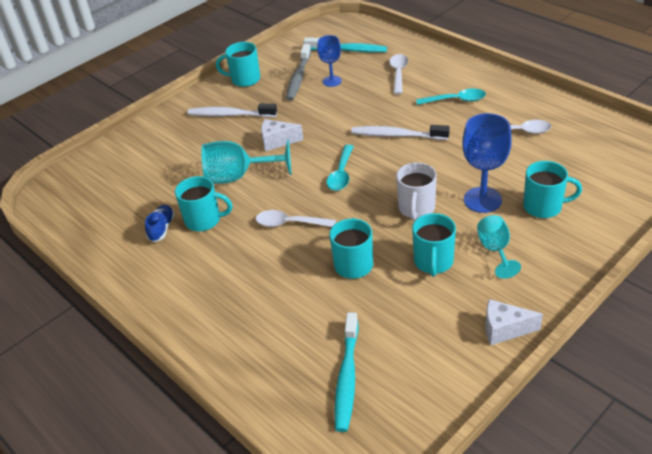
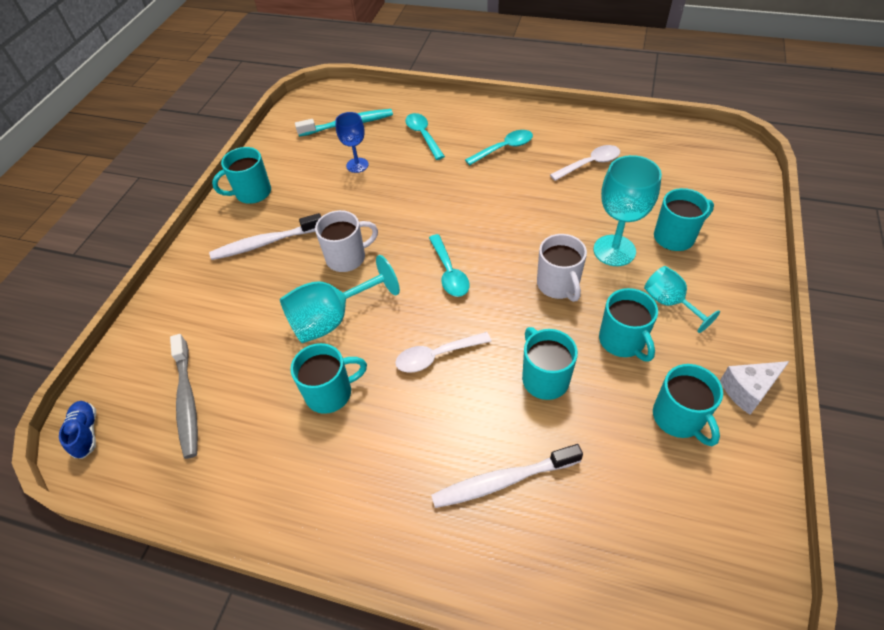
camera: 30 degrees left, 10 degrees up
(162, 228) = (283, 426): blue shoe -> blue shoe (86, 433)
(277, 141) = (347, 258): white cheese -> white mug
(298, 78) = (316, 172): grey toothbrush -> grey toothbrush (187, 401)
(347, 377) = (644, 527): turquoise toothbrush -> none
(397, 135) = (474, 207): white toothbrush -> white toothbrush (502, 481)
(398, 73) = (423, 135): white spoon -> turquoise spoon
(432, 326) = (678, 418): none -> turquoise mug
(482, 200) = (614, 250): blue goblet -> turquoise goblet

